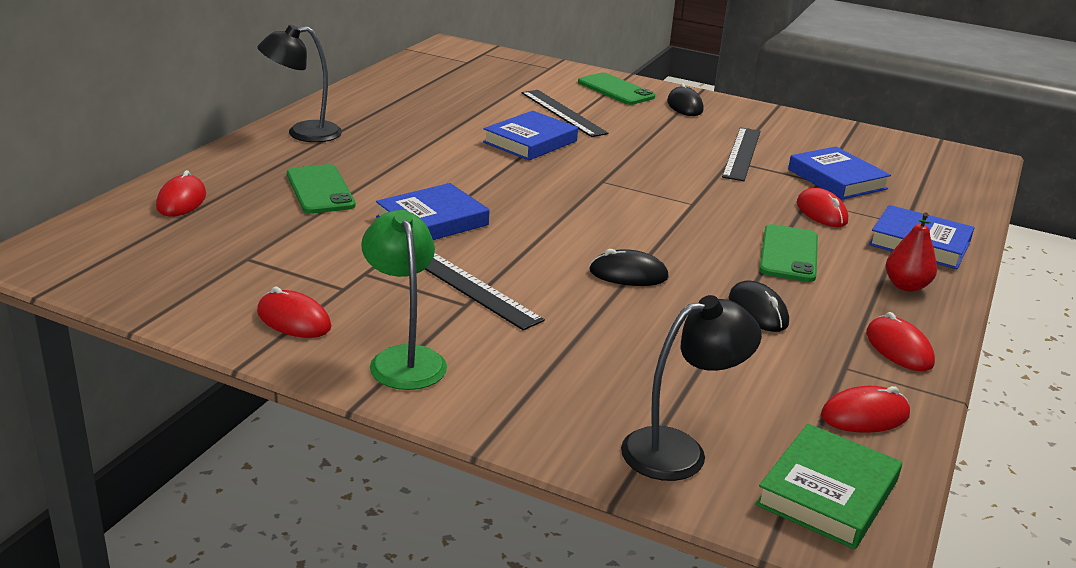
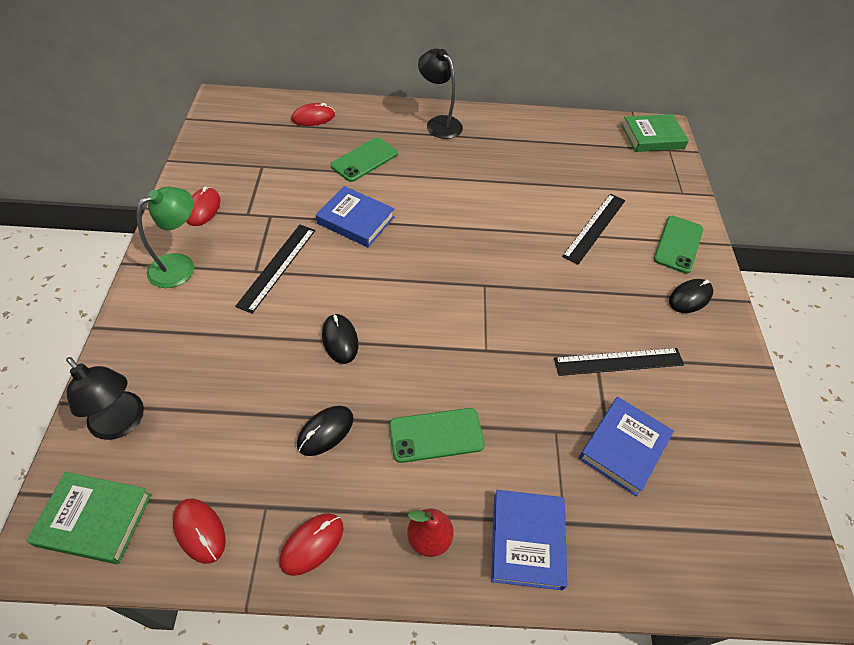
camera: 65 degrees right, 25 degrees up
(456, 53) = (652, 137): none -> green book
(530, 142) = (521, 226): blue book -> none
(821, 212) = (537, 446): red mouse -> none

